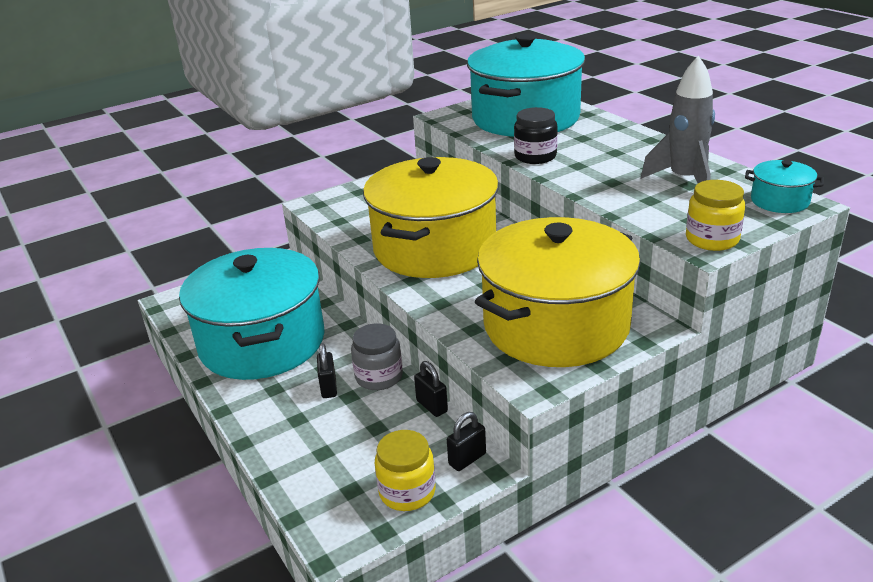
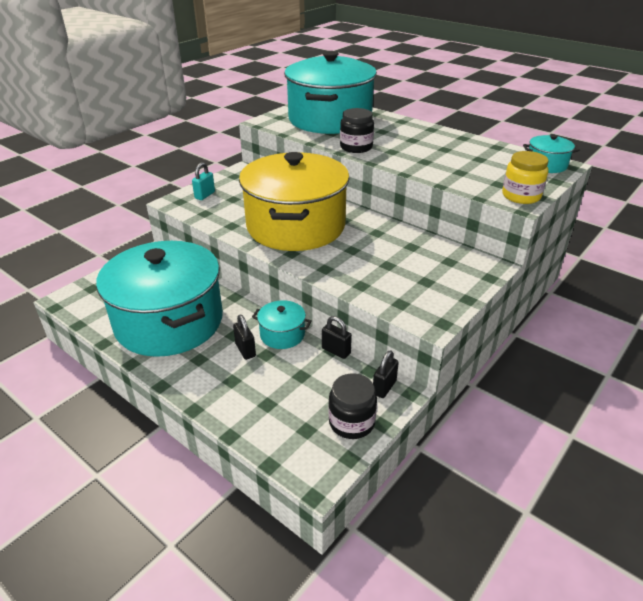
camera: 20 degrees left, 5 degrees up
(350, 200) = (205, 195): none -> turquoise padlock
(379, 377) = (282, 334): grey jar -> turquoise pot
(407, 491) = (351, 422): yellow jar -> black jar
(556, 325) = (421, 274): yellow pot -> none
(684, 180) = (474, 156): grey rocket -> none

